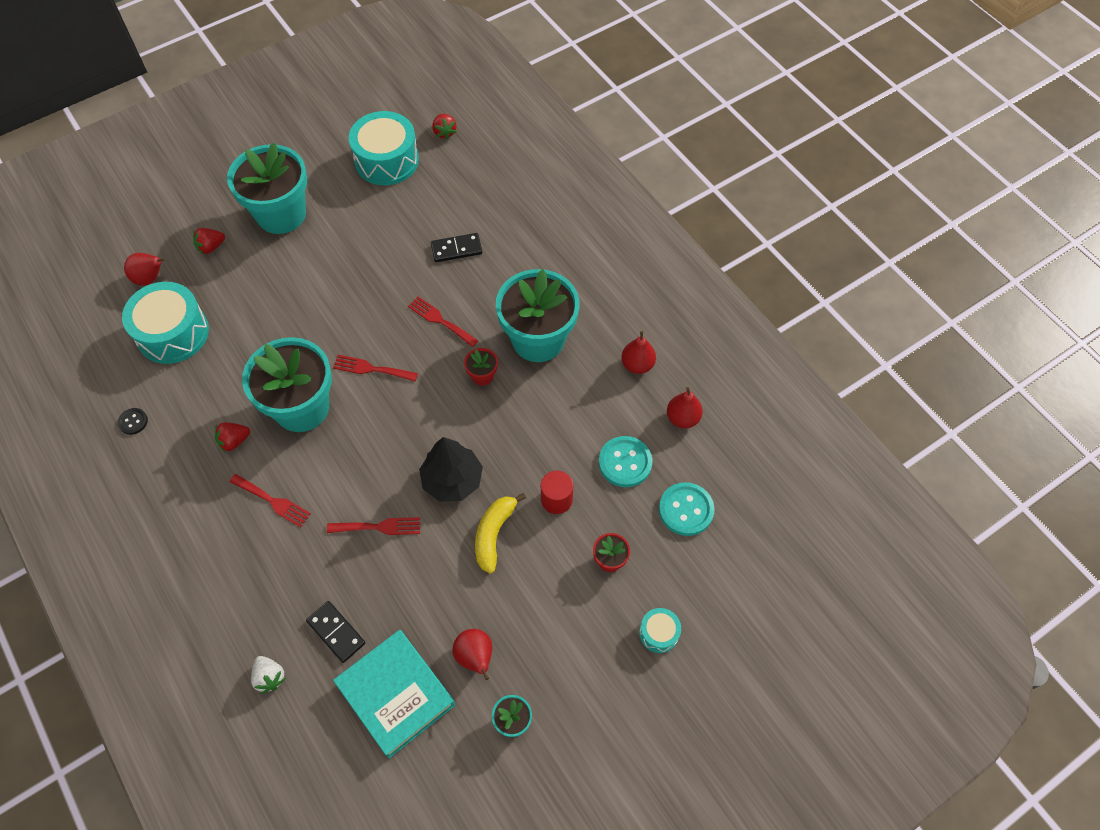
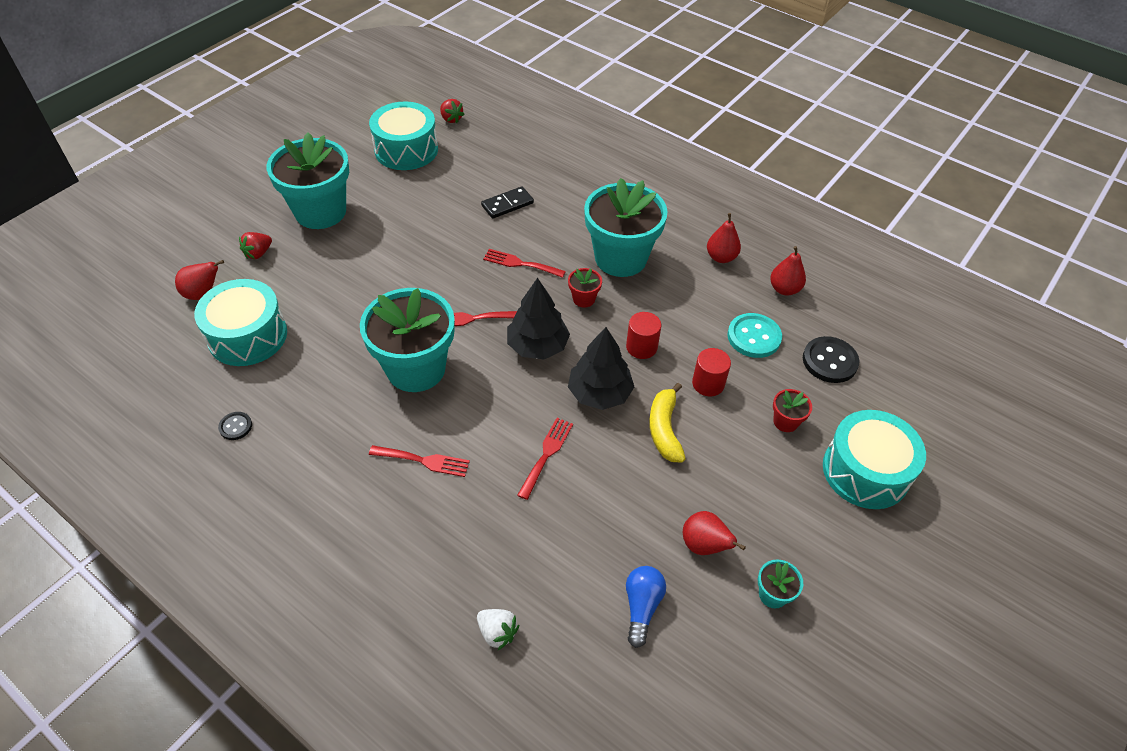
camera: 20 degrees left, 10 degrees down
(234, 441) = (357, 416): red strawberry -> none
(336, 632) = (549, 565): black domino -> none
(379, 527) = (546, 454): red fork -> red fork turned 45 degrees counterclockwise
(396, 695) = (642, 607): turquoise book -> blue light bulb
(418, 415) = (537, 346): none -> black tree
(513, 443) = (641, 347): none -> red cylinder
(659, 633) = (865, 471): turquoise drum -> turquoise drum, size x2.09
(686, 510) = (829, 361): turquoise button -> black button

